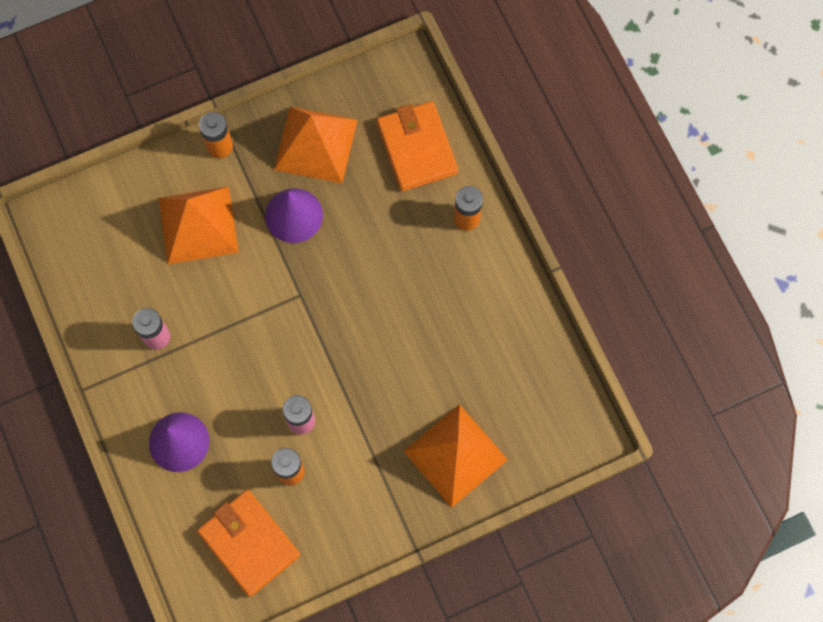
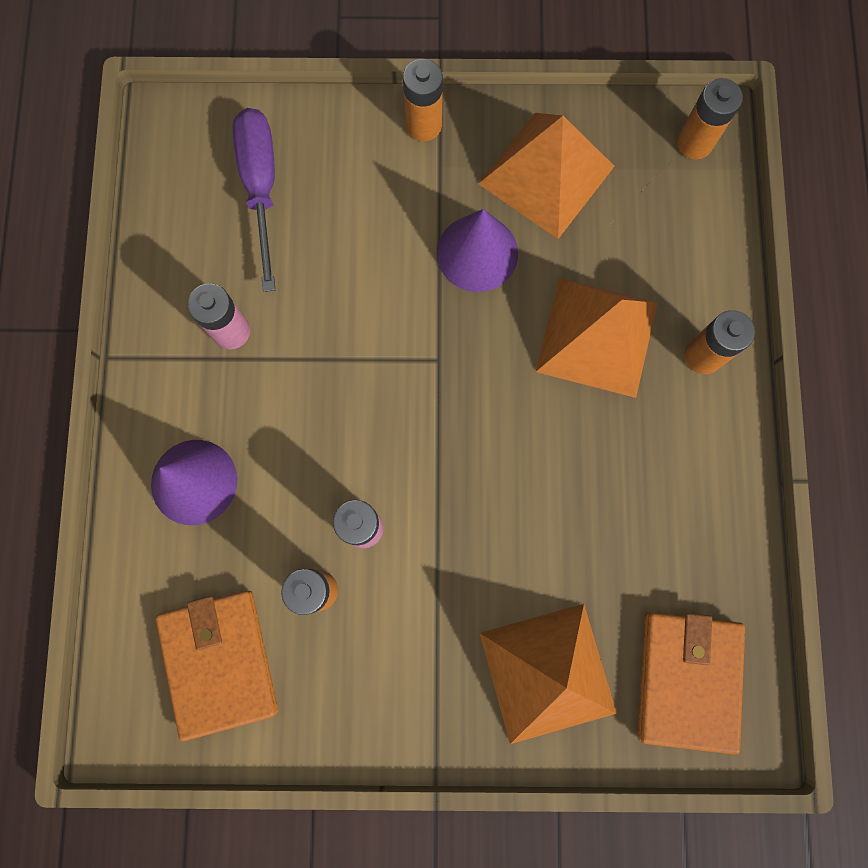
camera: 25 degrees right, 5 degrees up
(130, 234) = (261, 187): none -> purple screwdriver
(198, 225) = (350, 212): orange pyramid -> orange pyramid (597, 337)
(402, 82) = (694, 143): none -> orange battery
(417, 148) = (676, 236): orange wallet -> orange wallet (687, 679)

